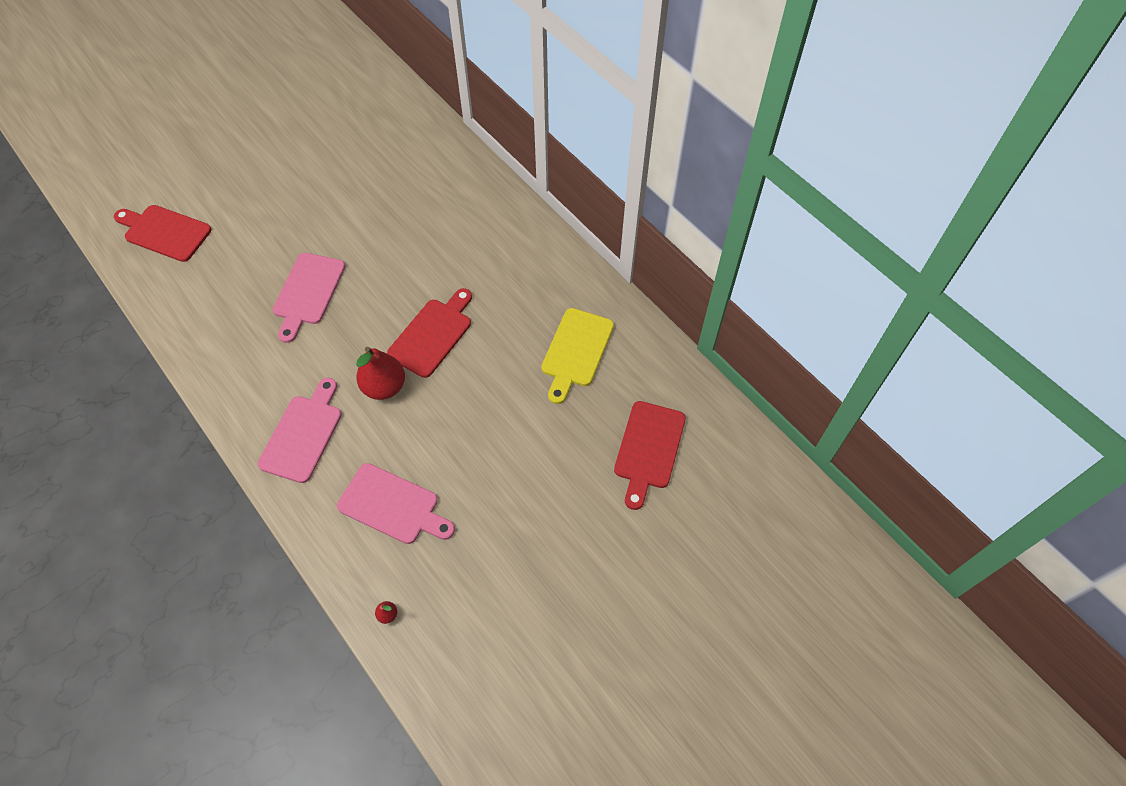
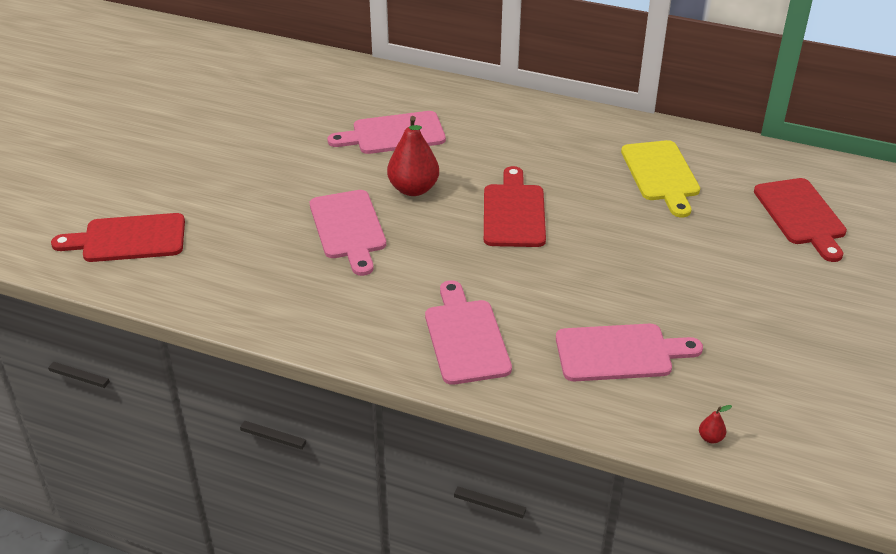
camera: 30 degrees left, 20 degrees down
(384, 387) = (509, 268): red pear -> red pear (413, 189)
(412, 213) = (393, 134): none -> pink cutting board

